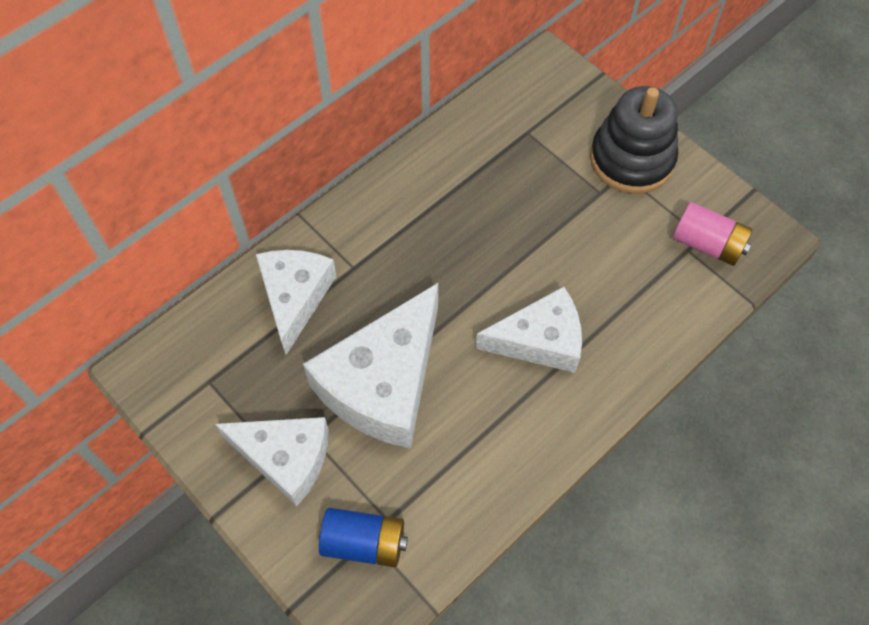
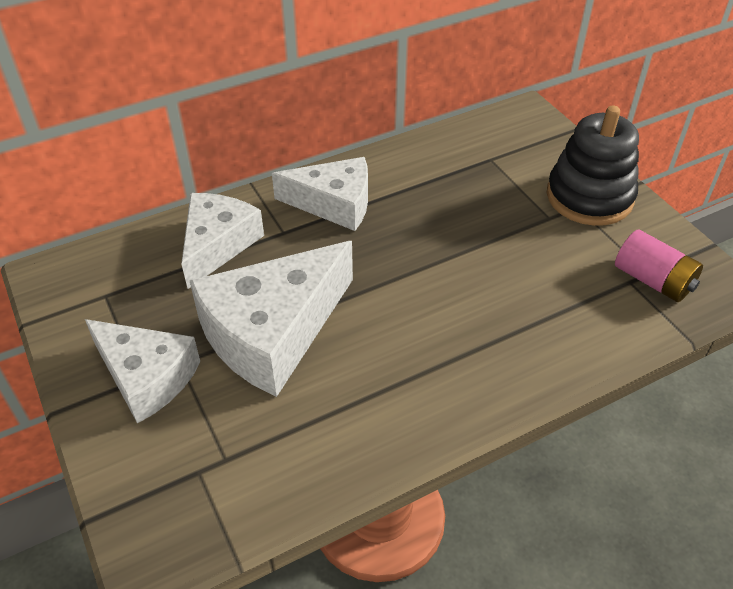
camera: 15 degrees right, 15 degrees down
(364, 542) = (191, 475): blue battery -> none
(540, 340) = (448, 329): white cheese -> white cheese (334, 203)

